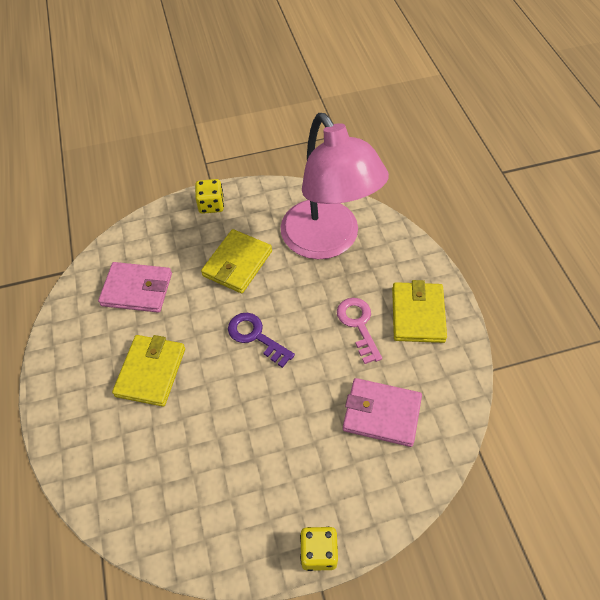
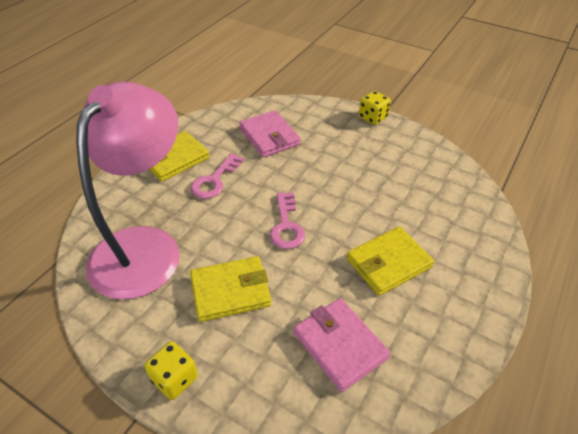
camera: 135 degrees left, 10 degrees down
(256, 336) = (286, 226): purple key -> pink key

